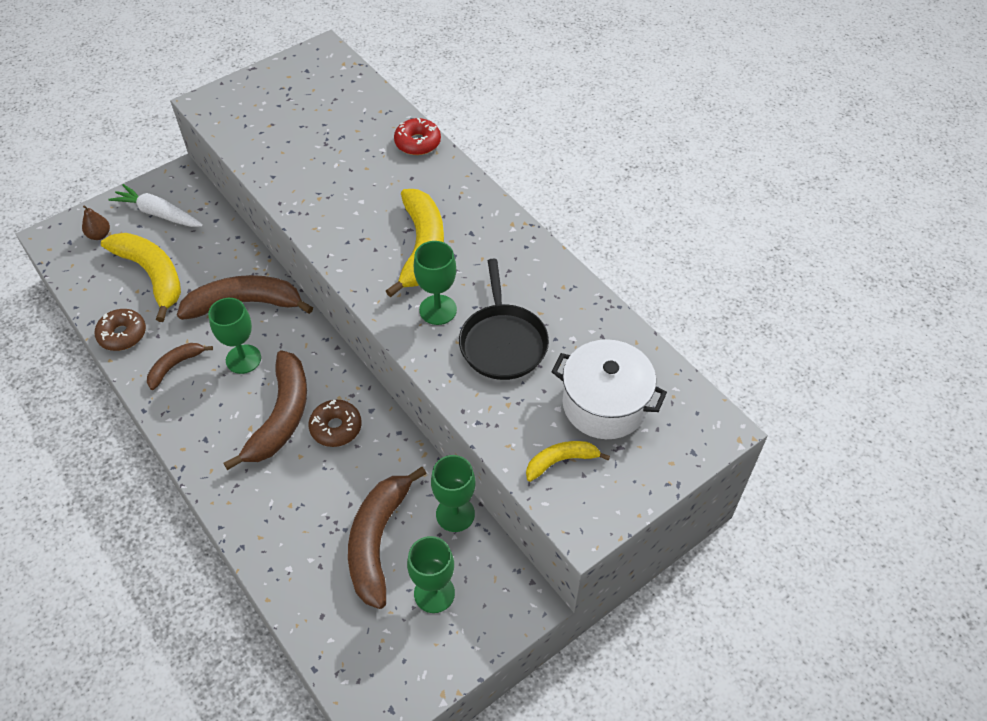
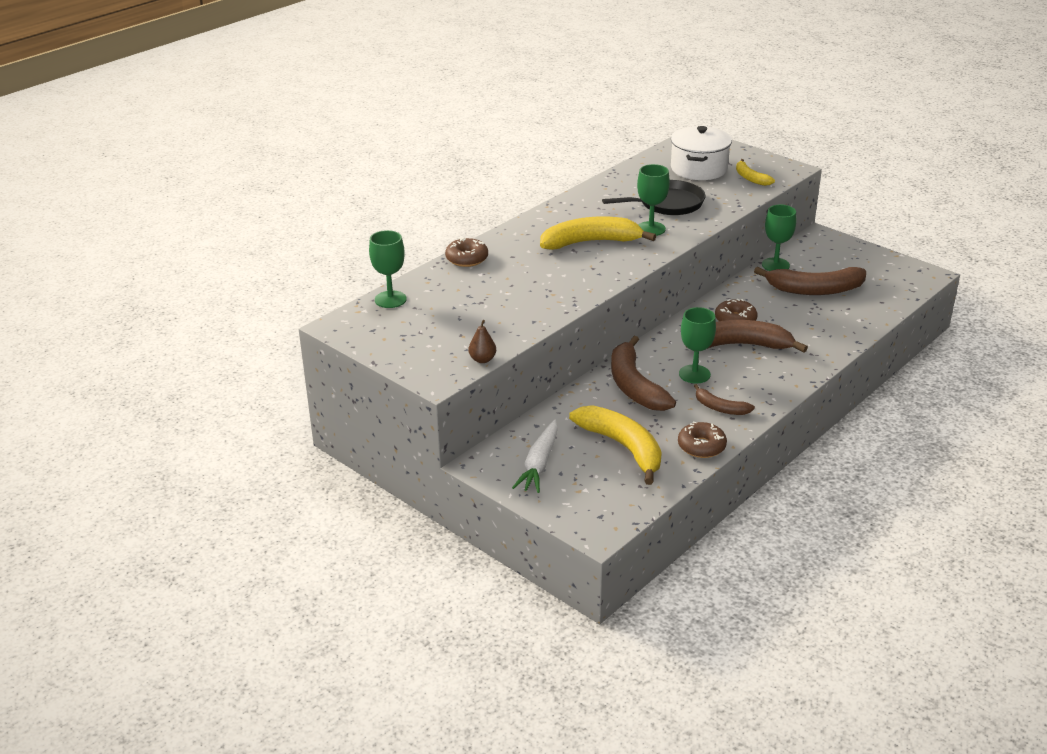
camera: 100 degrees left, 20 degrees down
(99, 235) = (583, 497): brown pear -> brown pear (482, 359)
(152, 275) = (623, 447): yellow banana -> yellow banana turned 105 degrees clockwise
(417, 143) = (467, 259): red donut -> brown donut
(434, 593) = (836, 265): green goblet -> green goblet (390, 299)

